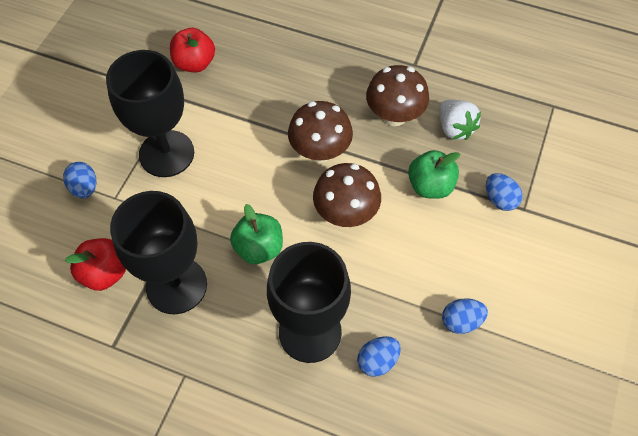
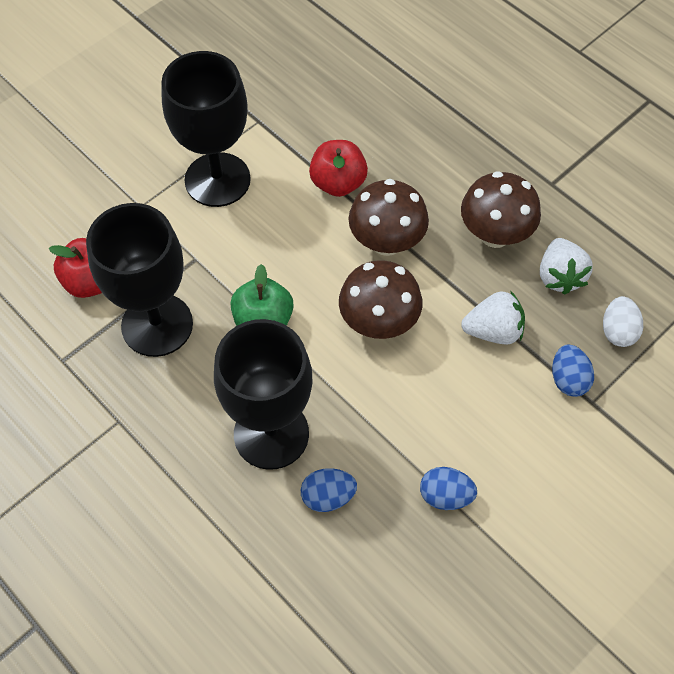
camera: 25 degrees right, 0 degrees up
(85, 188) = (115, 184): blue egg -> none
(195, 63) = (298, 91): red apple -> red apple (338, 183)
(430, 186) = (493, 331): green apple -> white strawberry
(514, 151) = (618, 331): none -> white egg

